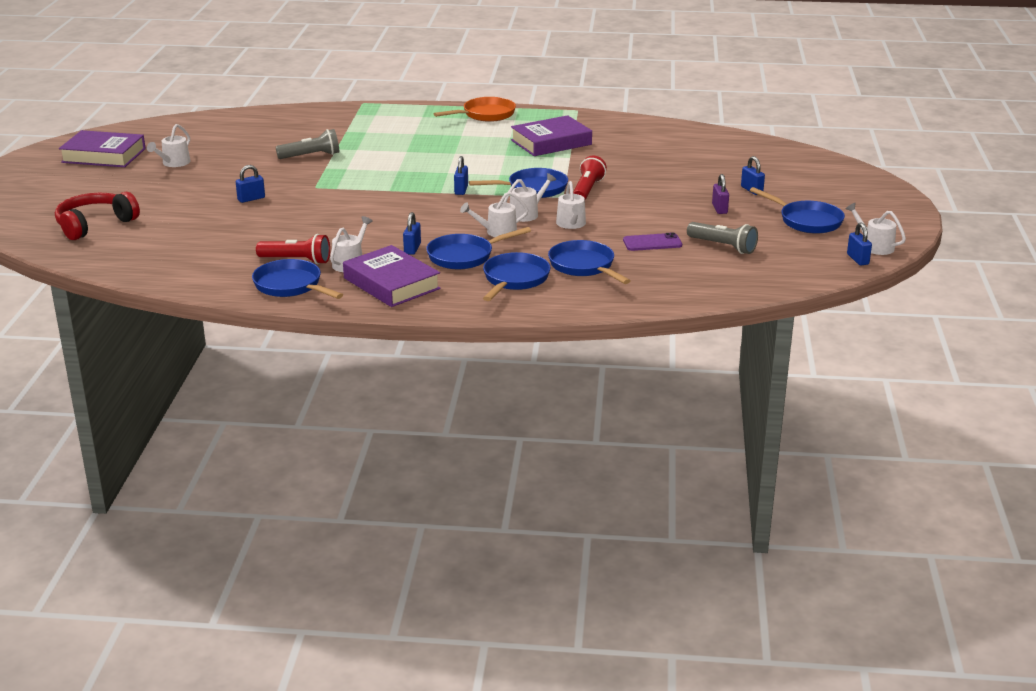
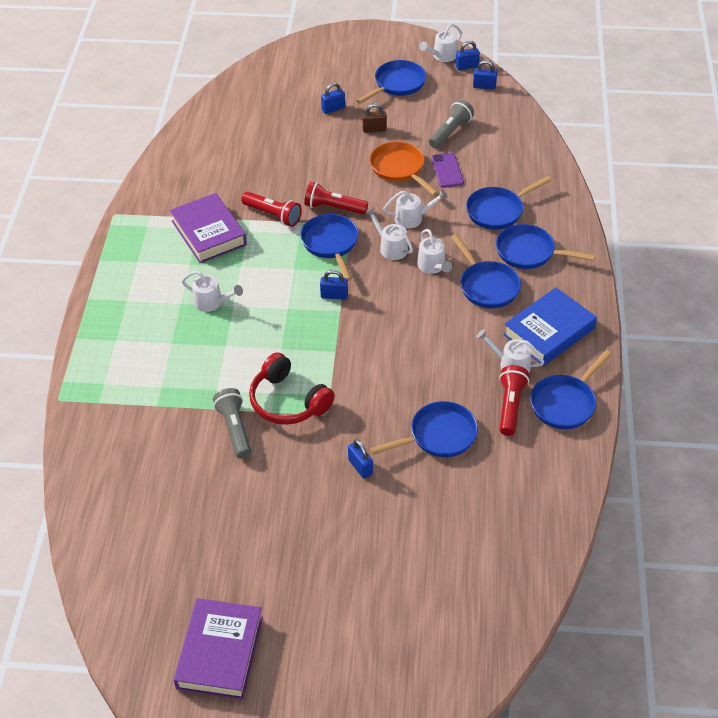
camera: 90 degrees left, 20 degrees up
(94, 225) = (439, 606): red headphones -> red headphones (288, 401)
(173, 163) = (251, 565): white watering can -> white watering can (212, 302)
(273, 229) = (438, 436): none -> blue pan
(391, 283) = (549, 331): purple book -> blue book
(412, 249) = (475, 322): blue padlock -> blue padlock (484, 86)
(485, 115) = (118, 286): orange pan -> orange pan (399, 169)
(576, 166) = (273, 215): none -> red flashlight
(719, 209) = (374, 129): purple padlock -> brown padlock

